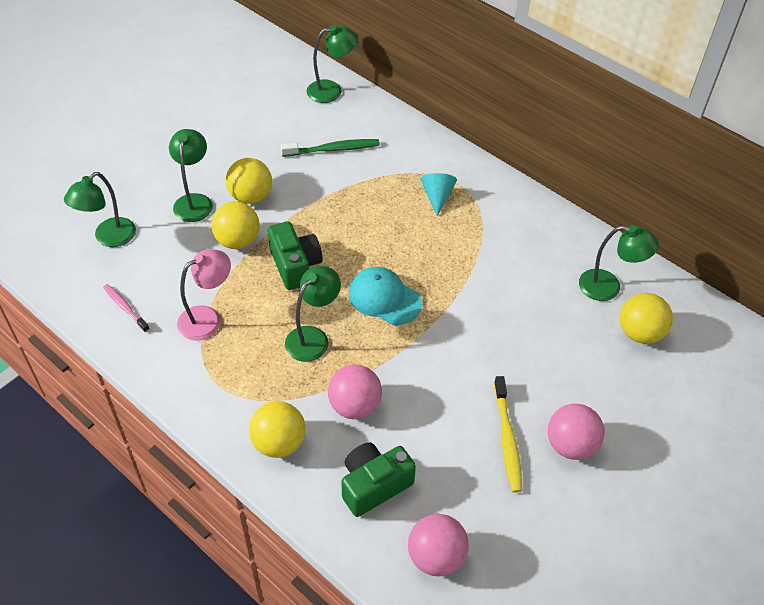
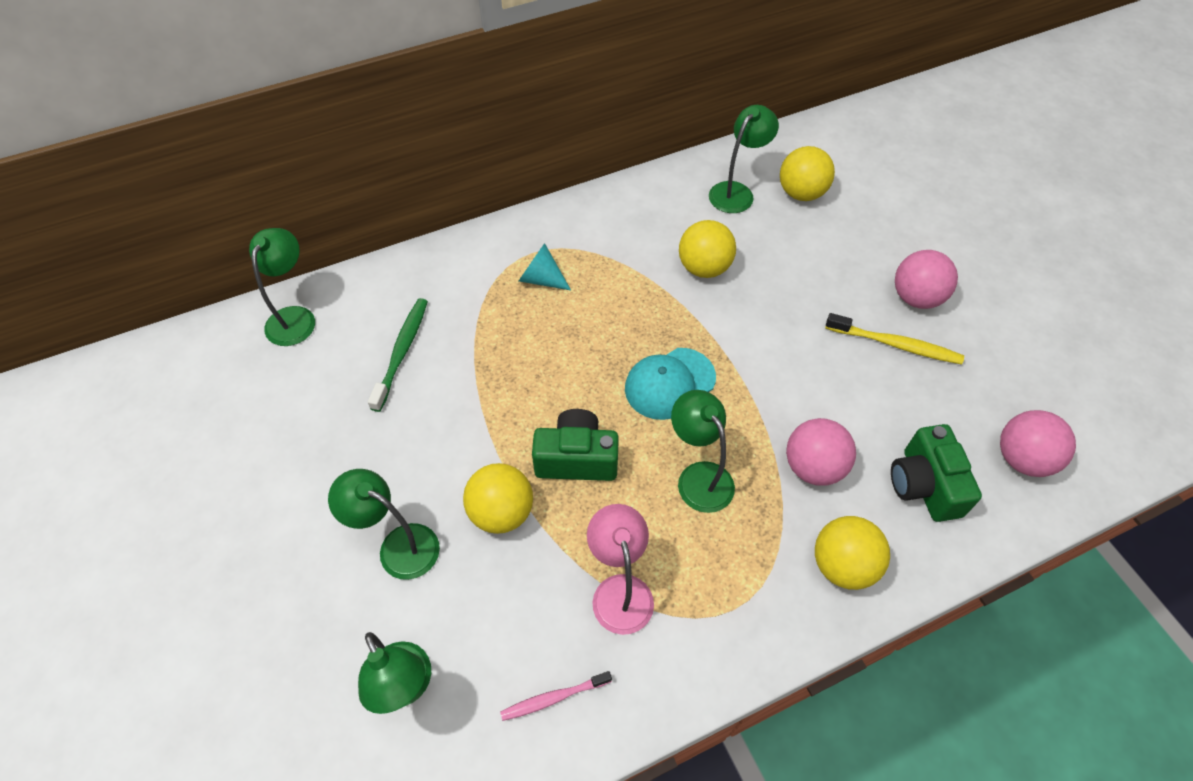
camera: 65 degrees left, 5 degrees up
(251, 196) = (430, 472): yellow ball -> yellow ball (704, 268)

